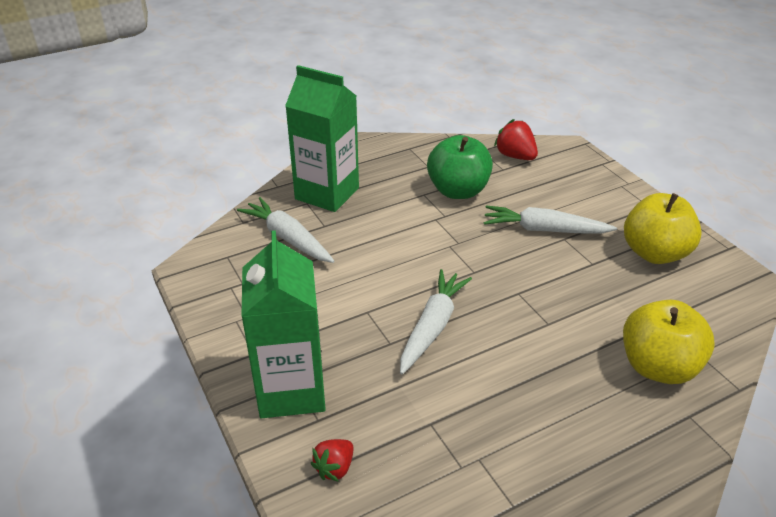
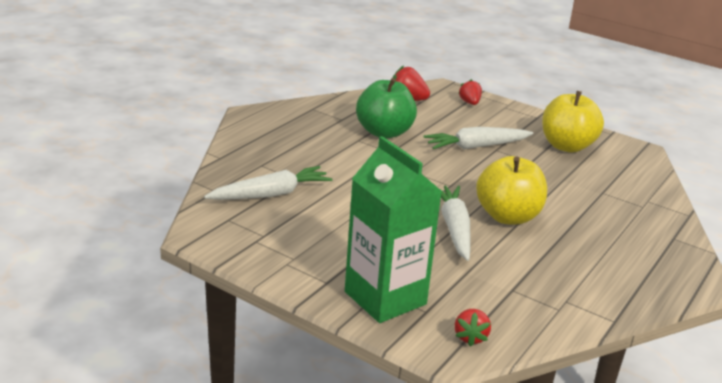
camera: 30 degrees left, 10 degrees down
(287, 238) = (271, 194): white carrot -> white carrot turned 135 degrees clockwise
(327, 193) = (273, 154): green carton -> none
(583, 172) = (469, 103): none -> red strawberry
(658, 367) = (630, 215): yellow apple -> yellow apple (507, 216)

